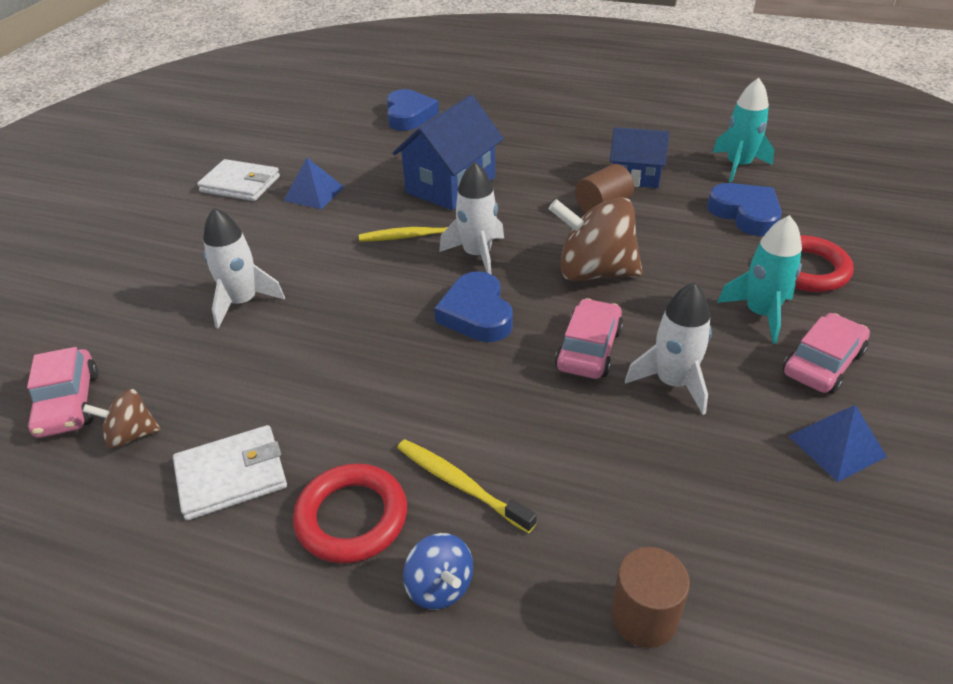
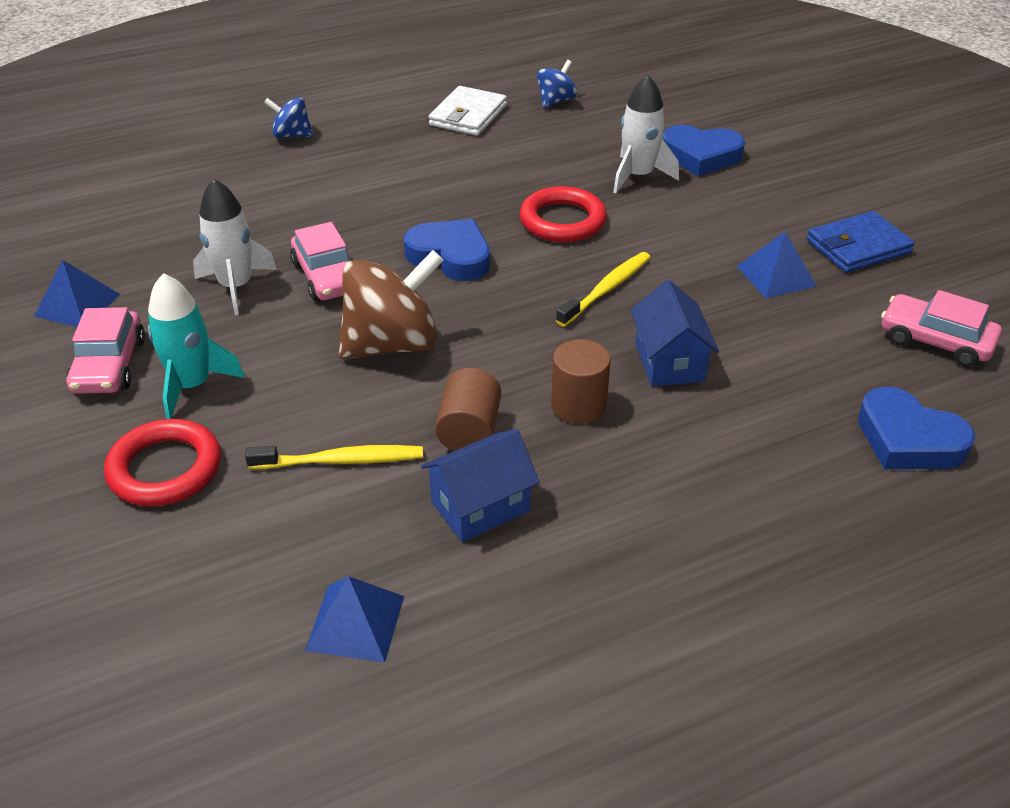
camera: 135 degrees right, 0 degrees up
(68, 403) = (620, 93): pink car -> pink car (935, 341)
(131, 435) = (556, 101): brown spinning top -> blue spinning top
(240, 184) = (858, 246): white wallet -> blue wallet
(352, 517) = (374, 133): red ring -> red ring (562, 221)
(451, 185) = (669, 362): blue house -> blue house, size x0.65
(460, 484) = (330, 169): yellow toothbrush -> yellow toothbrush (341, 461)
(477, 255) = (522, 302): white rocket -> none
(644, 617) = (168, 172): brown cylinder -> brown cylinder (578, 406)
(738, 166) = (355, 623): turquoise rocket -> blue pyramid
(745, 214) = (284, 520): blue heart -> blue heart (700, 156)

